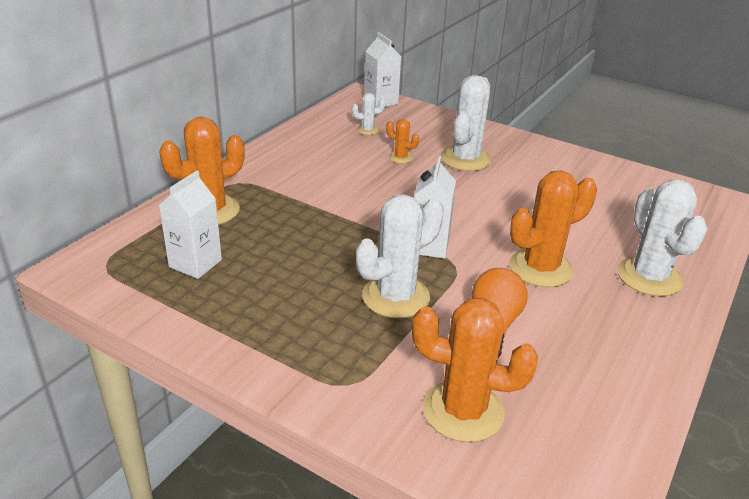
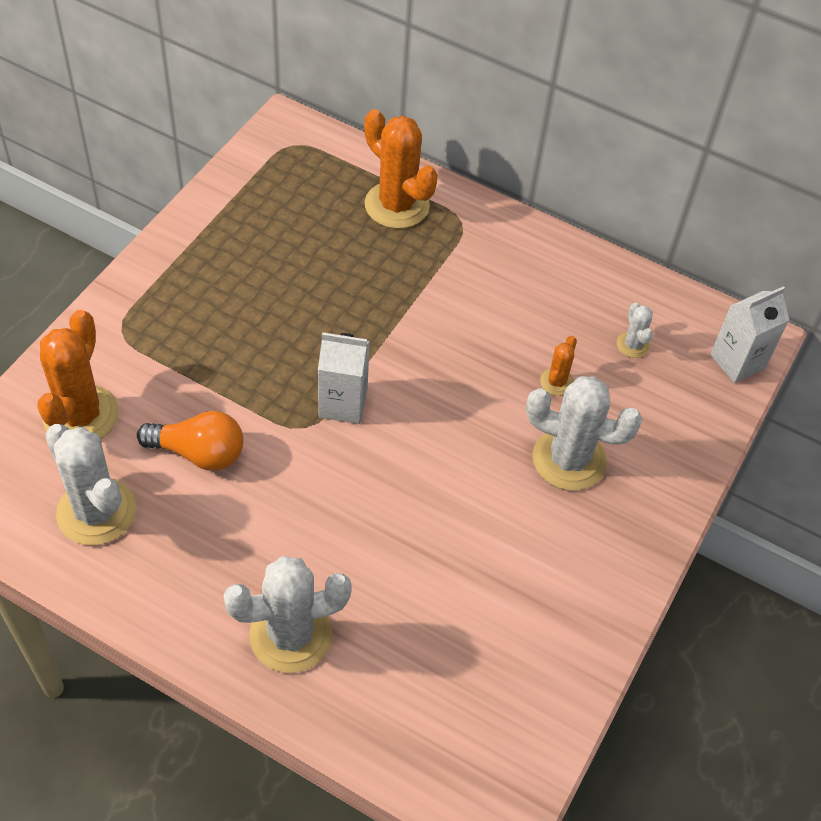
camera: 85 degrees right, 20 degrees up
(195, 263) = (298, 207): white carton -> none
(395, 297) = (246, 369): white cactus -> white cactus (96, 512)
(540, 268) = (304, 514): orange cactus -> none

